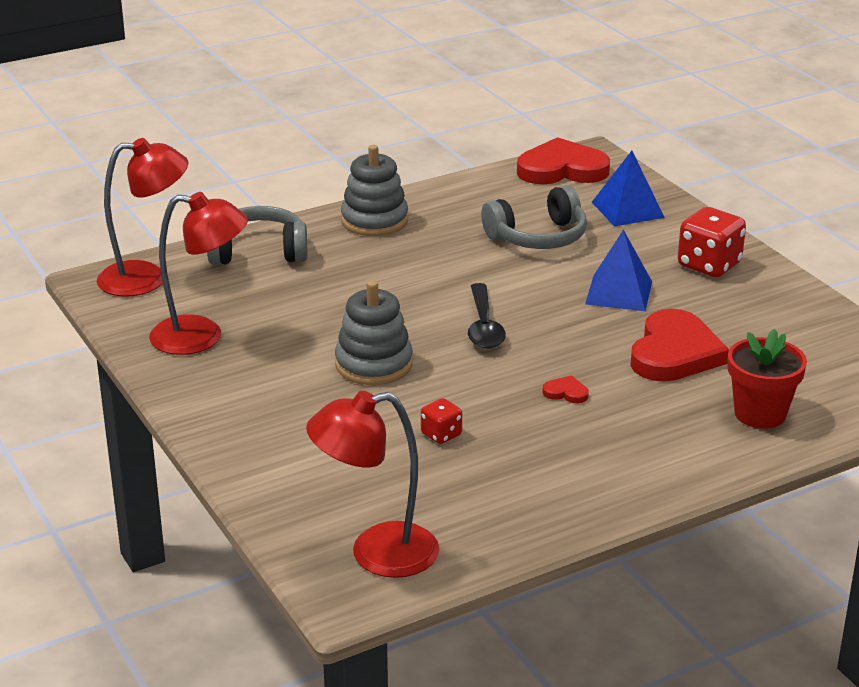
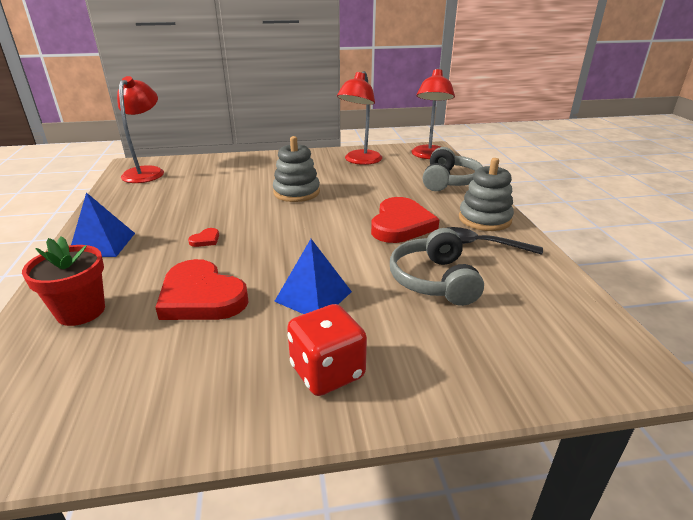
camera: 110 degrees right, 0 degrees up
(441, 434) = (211, 198): red dice -> none
(484, 326) = (310, 229): black spoon -> black spoon (481, 244)
(562, 169) = (593, 333): red heart -> red heart (401, 224)
(627, 209) = (480, 352): blue pyramid -> blue pyramid (102, 244)

